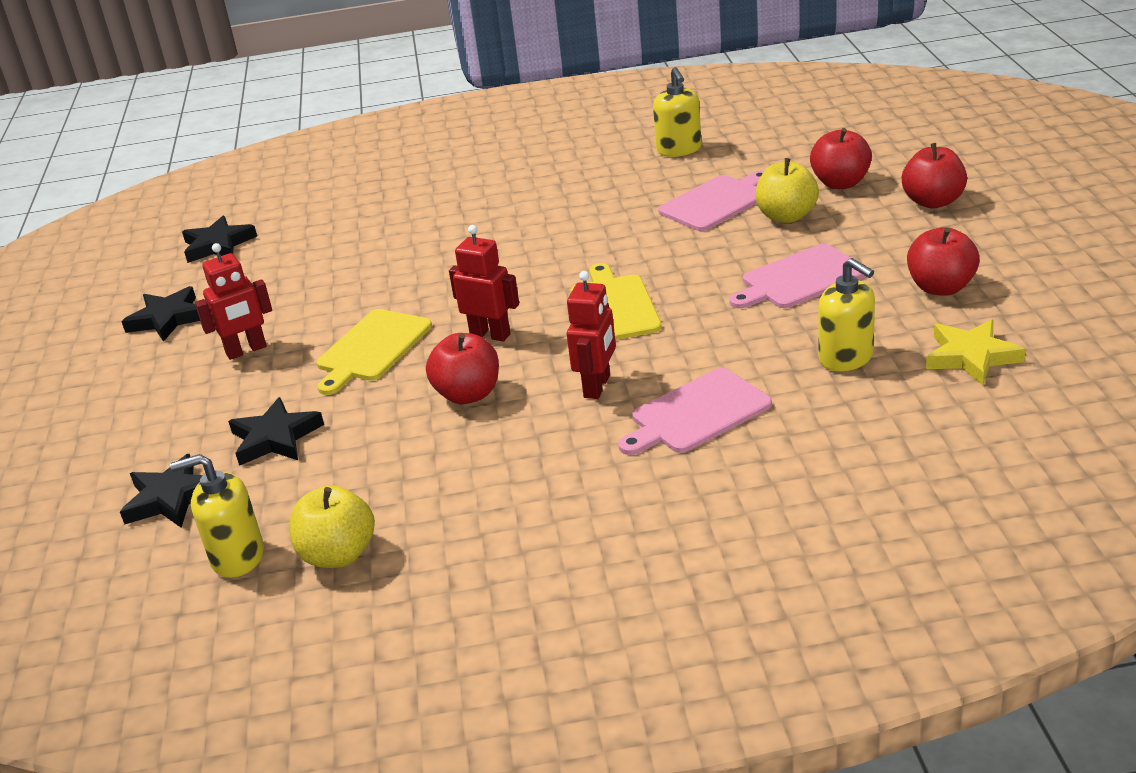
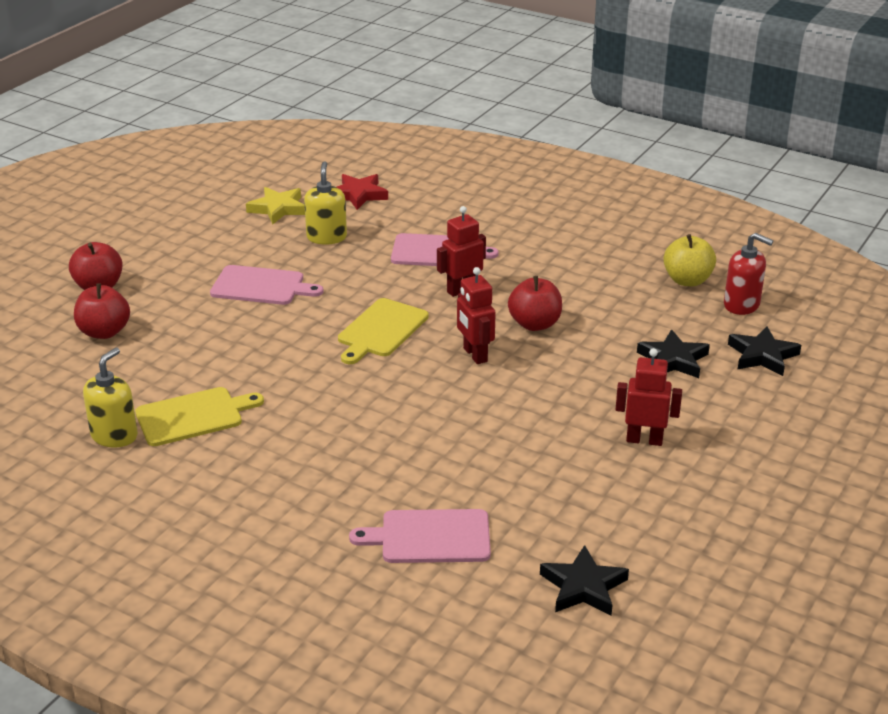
camera: 145 degrees left, 0 degrees up
(167, 319) = (686, 513): black star -> none
(237, 557) = (742, 305): yellow soap dispenser -> red soap dispenser
(372, 348) = (557, 389): yellow cutting board -> yellow cutting board (193, 416)
(716, 202) = (192, 367): pink cutting board -> pink cutting board (430, 537)
(786, 216) = (182, 329): yellow apple -> none
(928, 431) = (359, 195): none -> red star
(940, 288) = (215, 242): red apple -> none

